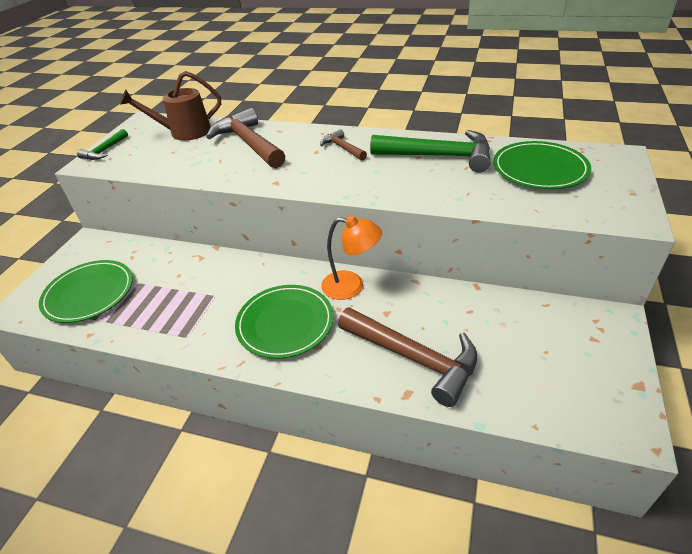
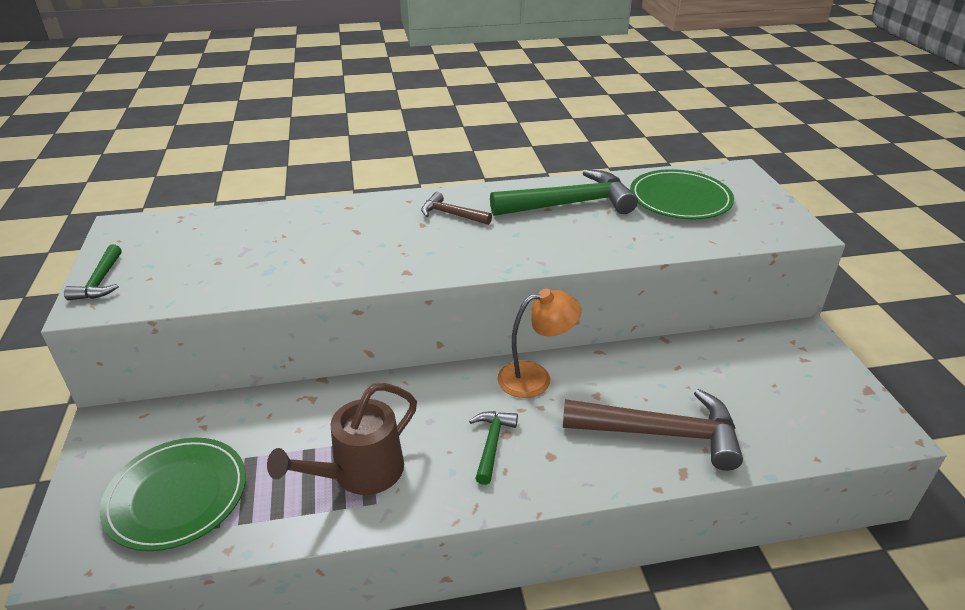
camera: 30 degrees left, 5 degrees down
(184, 132) = (209, 233): brown watering can -> brown watering can (359, 473)
(248, 143) = (321, 230): brown hammer -> none
(285, 323) = (492, 444): green plate -> green hammer

